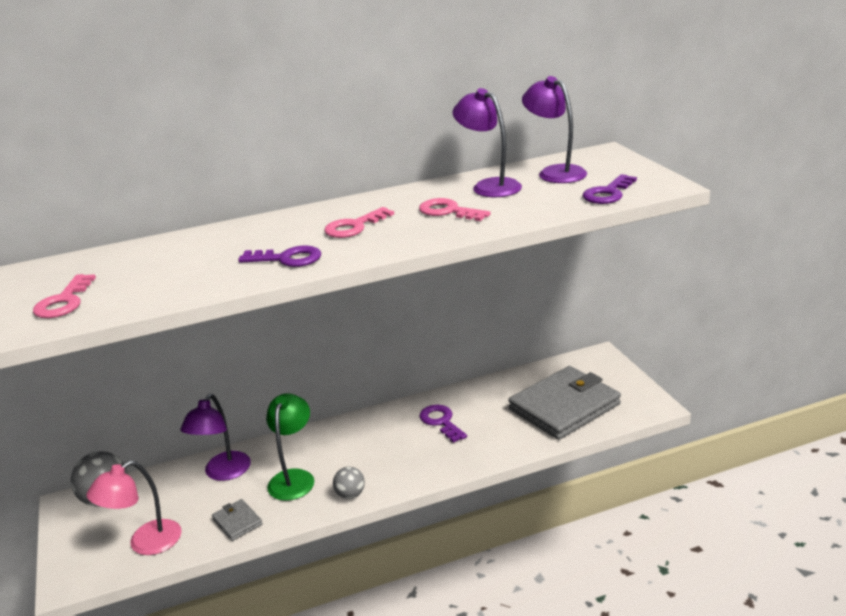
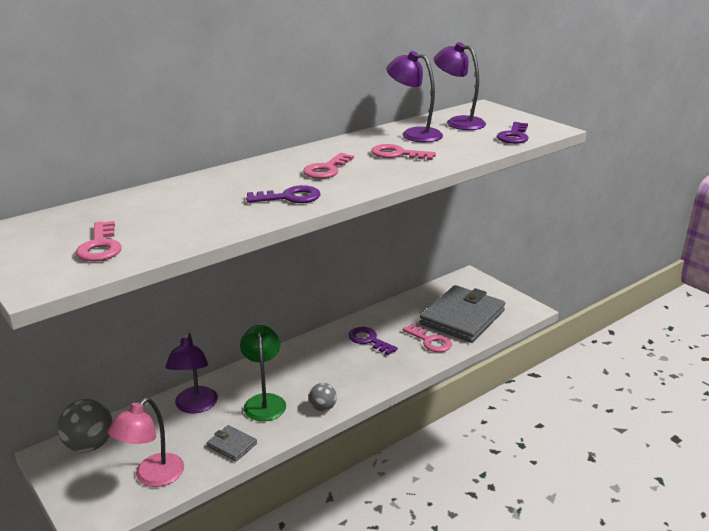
camera: 20 degrees left, 0 degrees up
(511, 432) = (430, 341): none -> pink key

